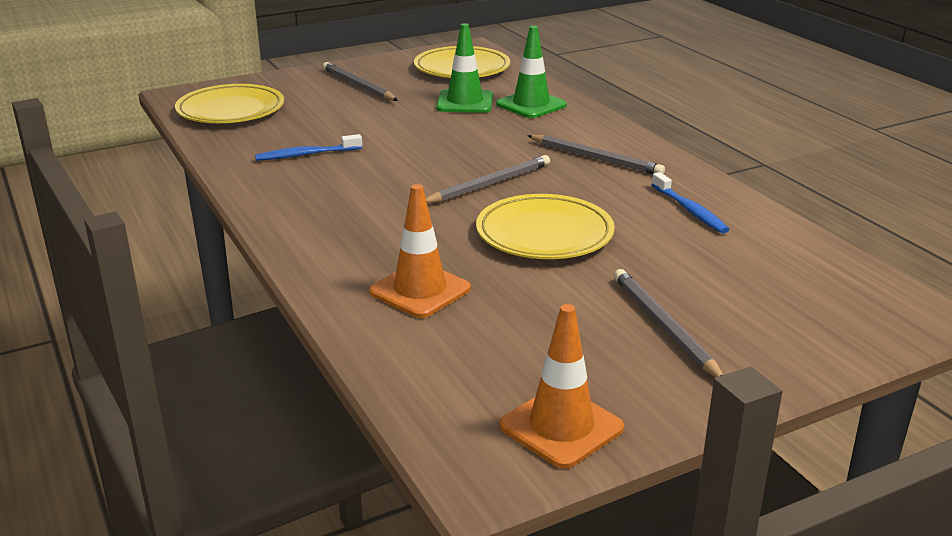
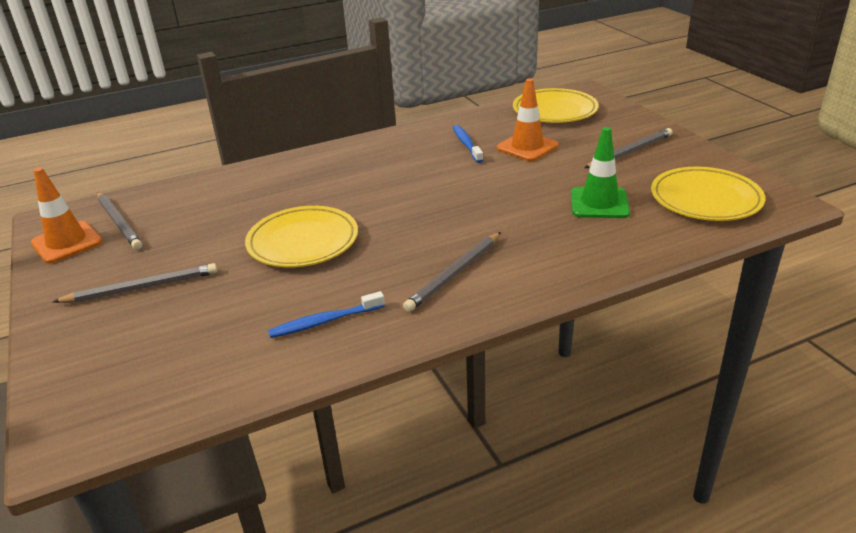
camera: 95 degrees right, 5 degrees up
(420, 290) = (241, 196): orange traffic cone -> orange traffic cone (527, 147)
(489, 184) = (401, 218): grey pencil -> grey pencil (119, 222)
(531, 105) = (601, 240): green traffic cone -> none

